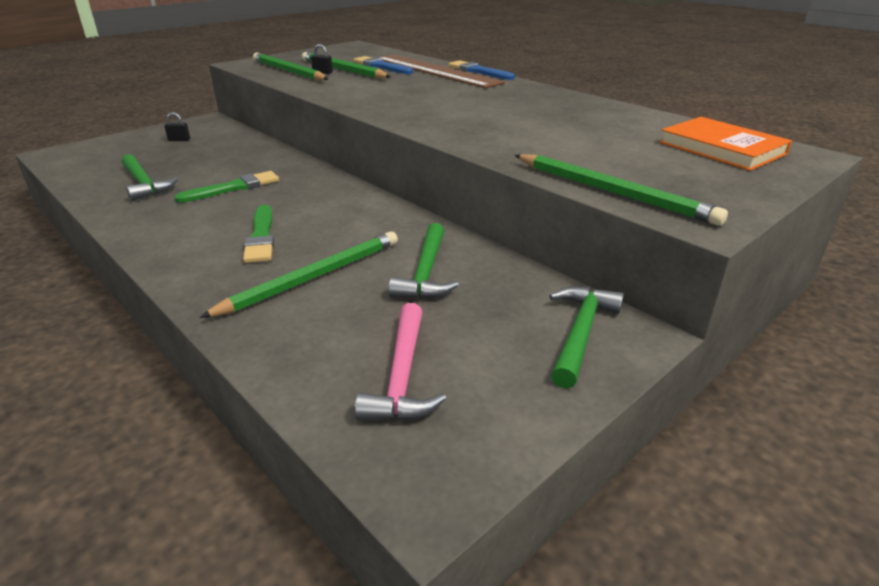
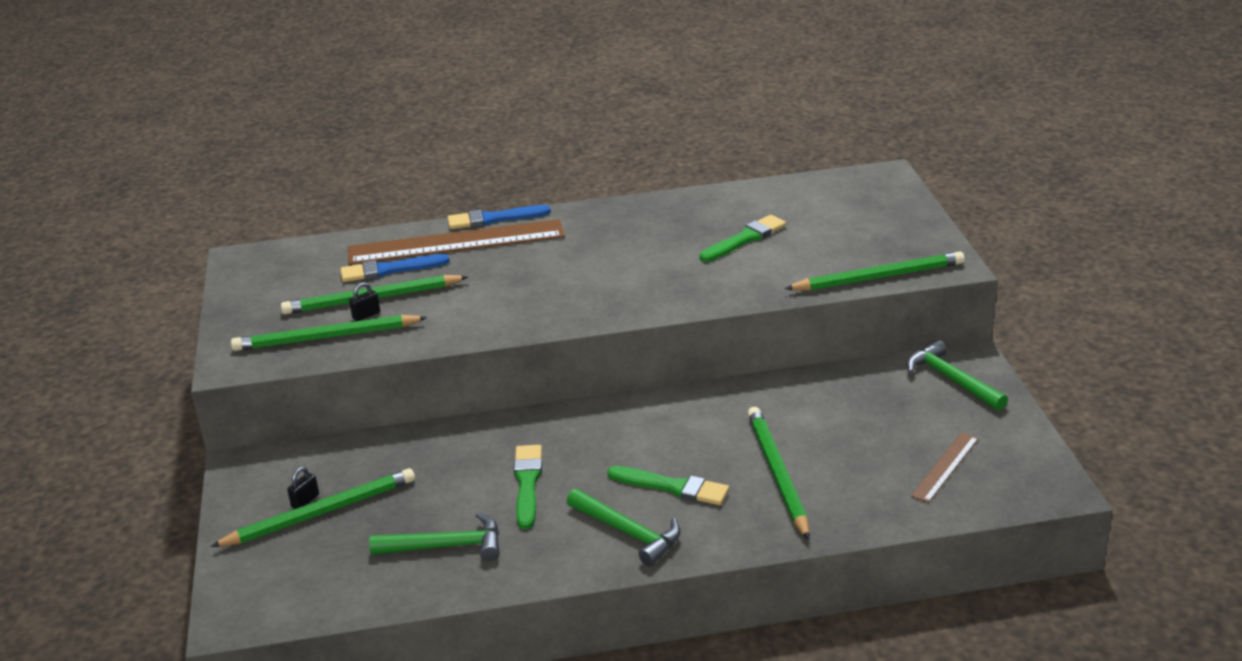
camera: 55 degrees left, 0 degrees up
(169, 146) = (321, 512): none -> green pencil
(402, 375) = (945, 466): pink hammer -> brown ruler
(426, 272) = (818, 416): green hammer -> green hammer (628, 532)
(580, 131) = (745, 239): none -> green brush
(721, 148) = (842, 199): orange book -> none

